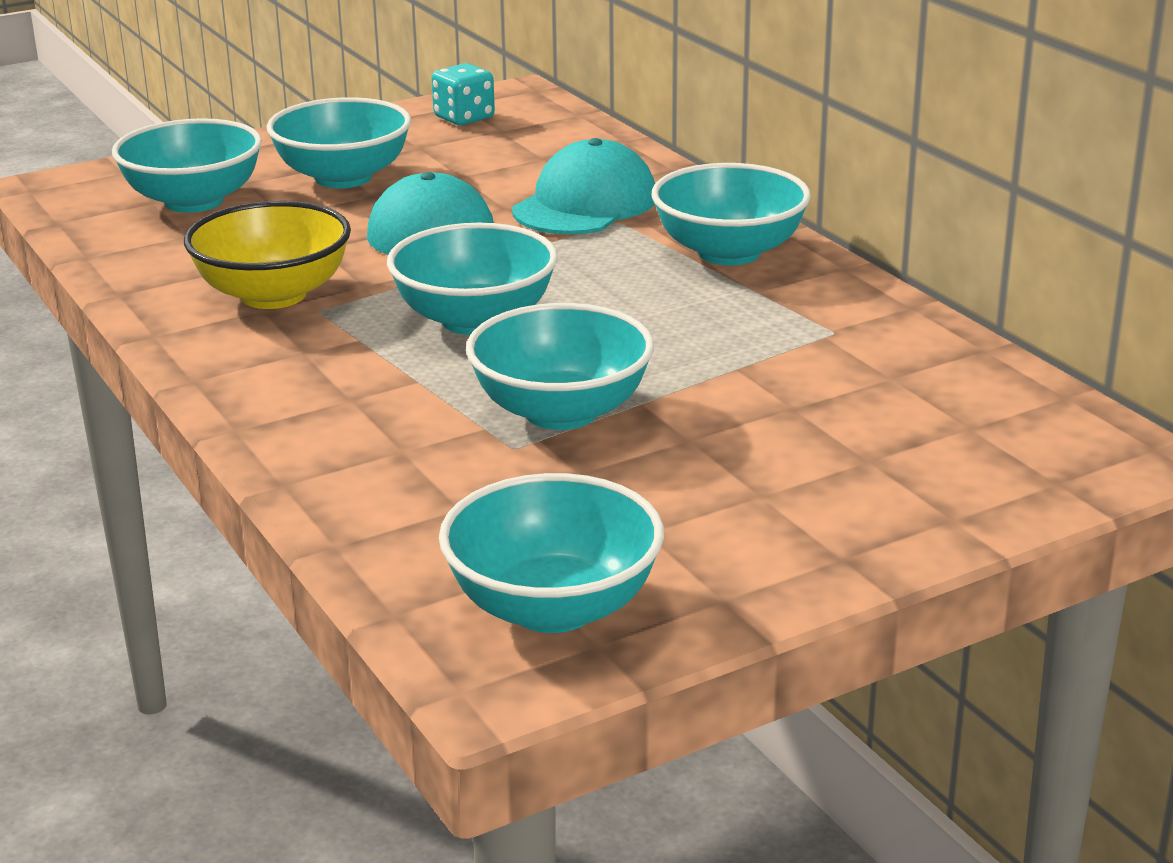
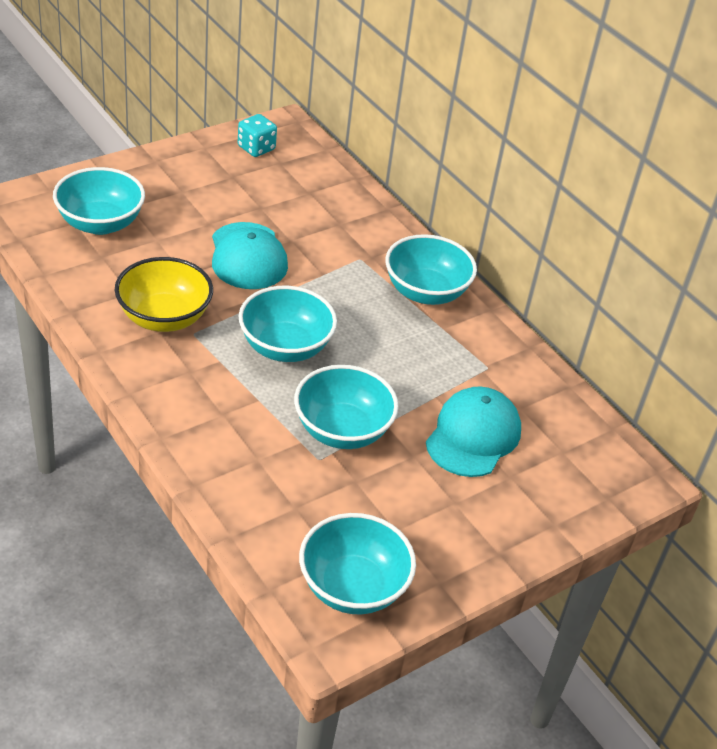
camera: 10 degrees left, 15 degrees up
(343, 177) = (189, 205): turquoise bowl -> none
(585, 204) = (338, 241): turquoise cap -> turquoise cap (473, 436)

